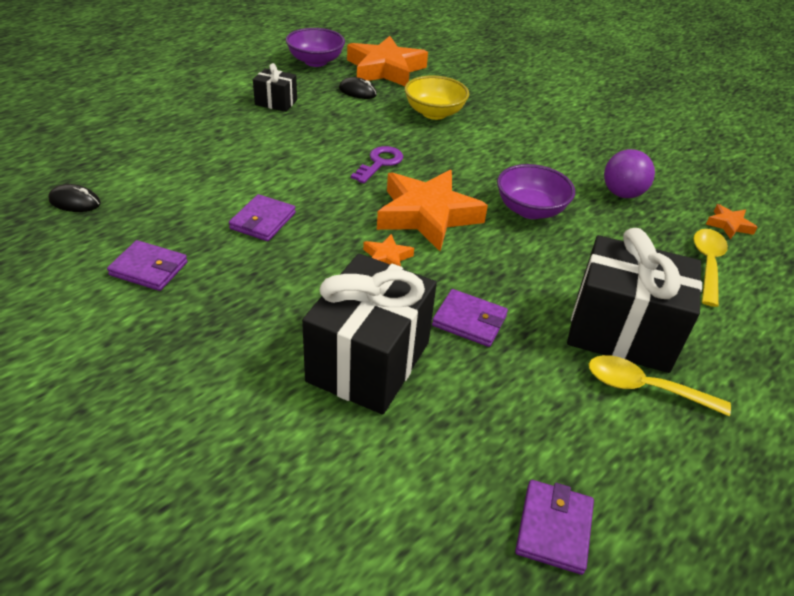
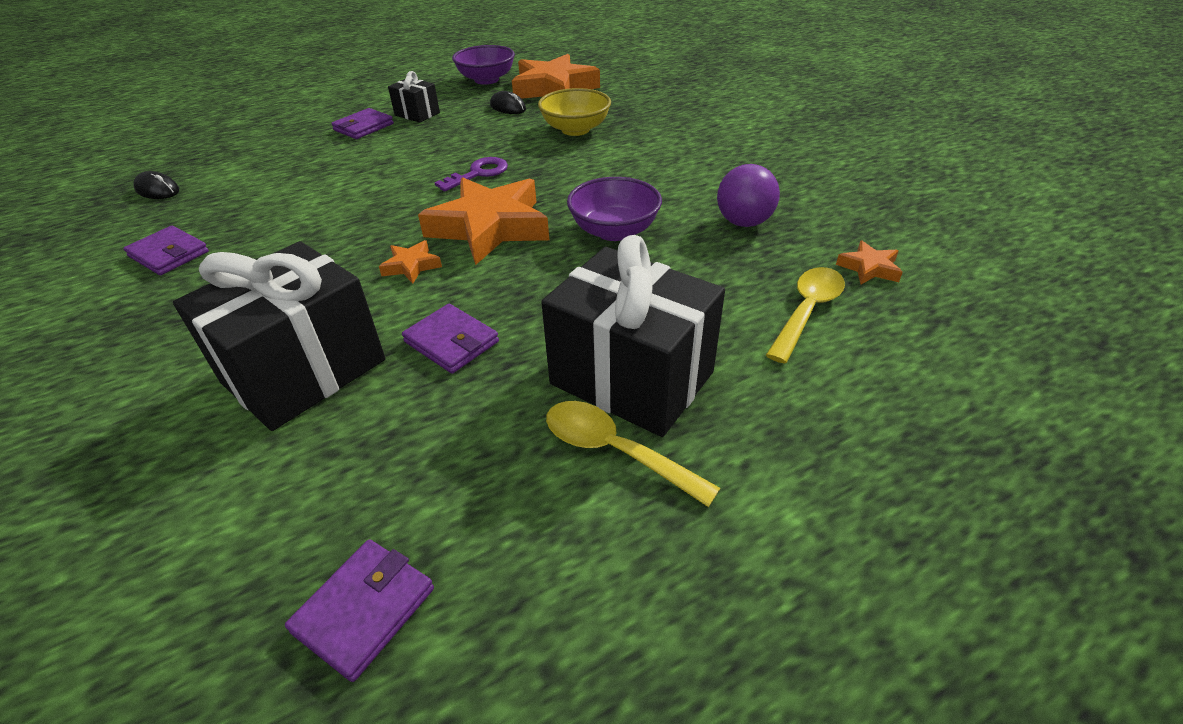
camera: 20 degrees right, 0 degrees up
(263, 221) = (313, 219): purple wallet -> purple wallet (363, 127)

